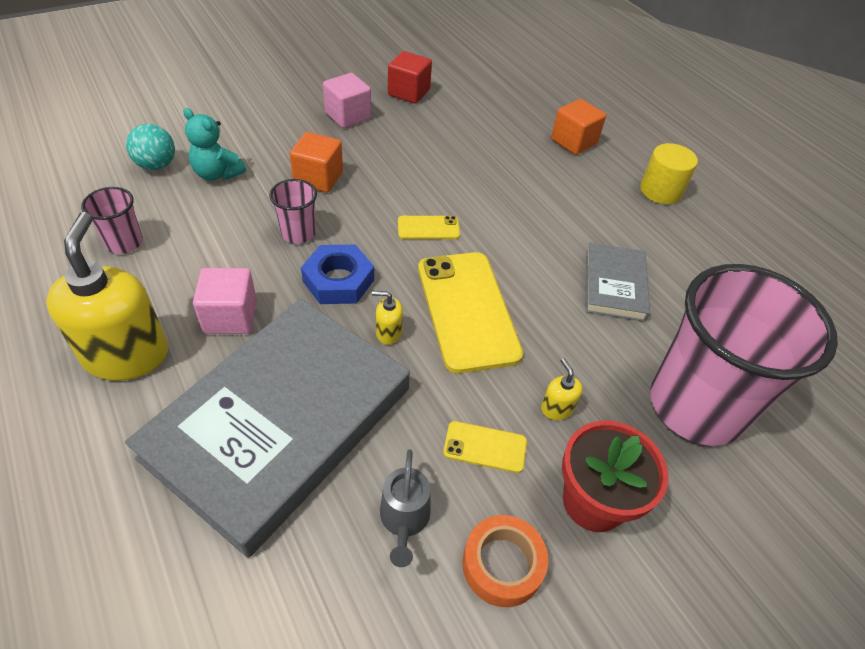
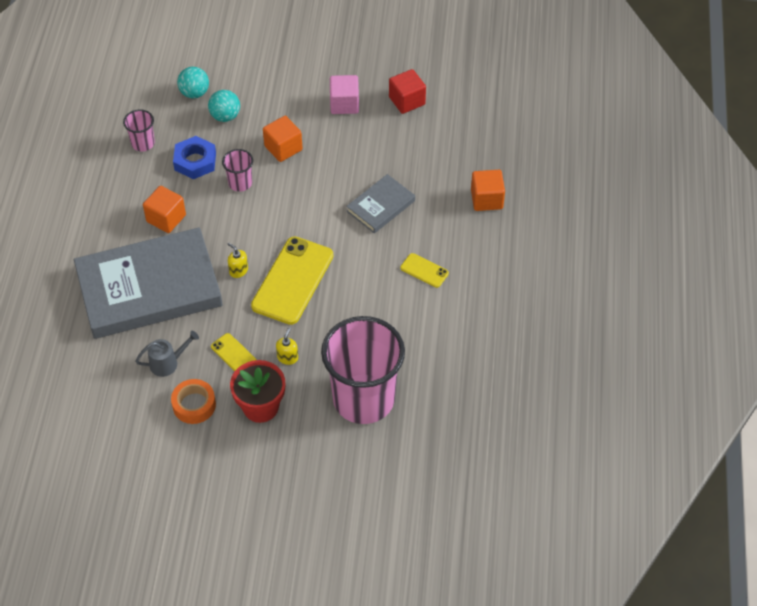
camera: 40 degrees right, 5 degrees up
(127, 355) = (104, 214): yellow soap dispenser -> none
(217, 174) = (225, 116): turquoise teddy bear -> turquoise ball
(230, 316) = (166, 218): pink cube -> orange cube
(338, 280) = (238, 225): blue nut -> blue nut (195, 161)
(404, 521) = (168, 363): grey watering can -> grey watering can turned 150 degrees counterclockwise
(428, 228) = (319, 217): yellow phone -> yellow phone (424, 270)
(614, 285) = (395, 312): grey book -> grey book (380, 206)
(660, 191) = (505, 267): yellow cylinder -> none

